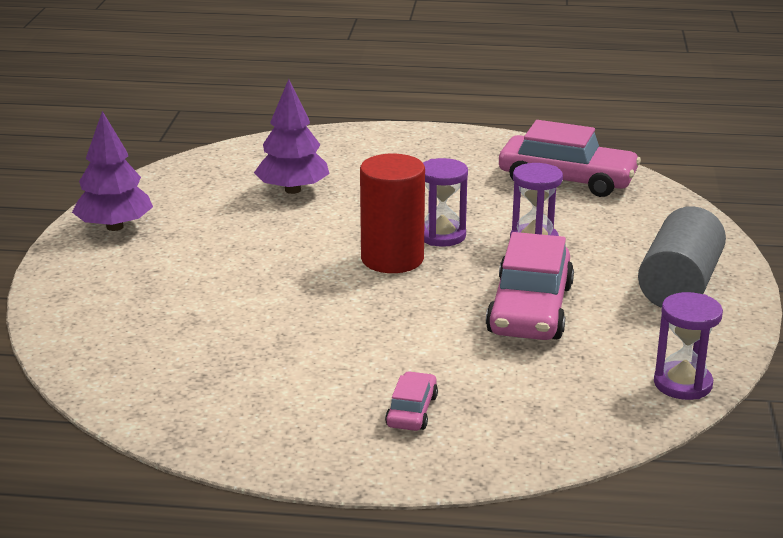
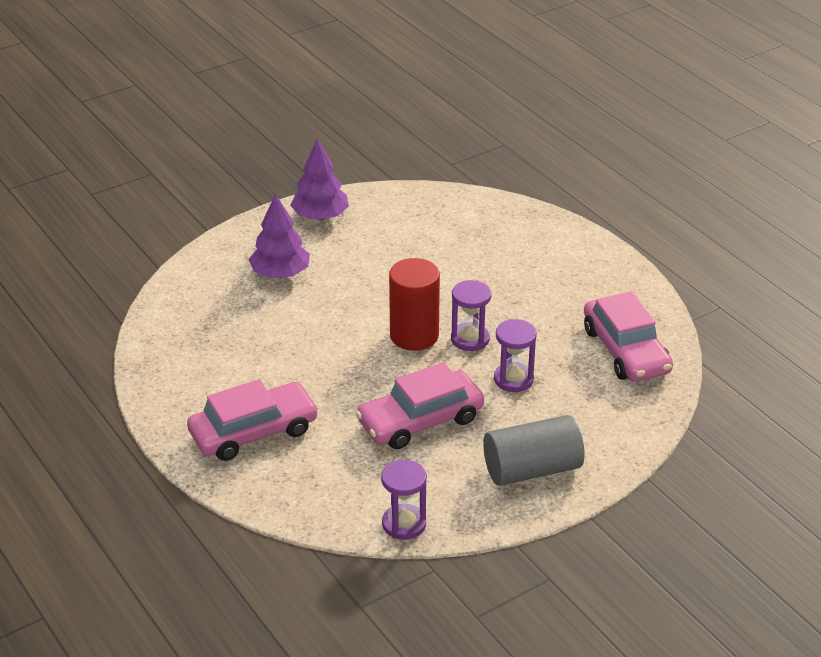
camera: 50 degrees right, 10 degrees up
(293, 190) = (451, 250): purple tree -> purple tree (280, 274)
(412, 411) = (254, 432): pink car -> pink car, size x2.07

